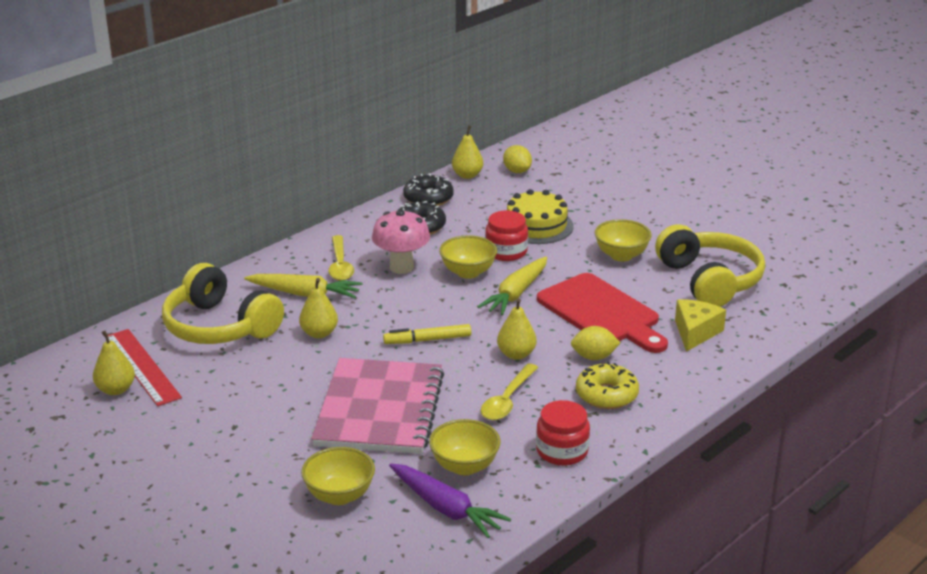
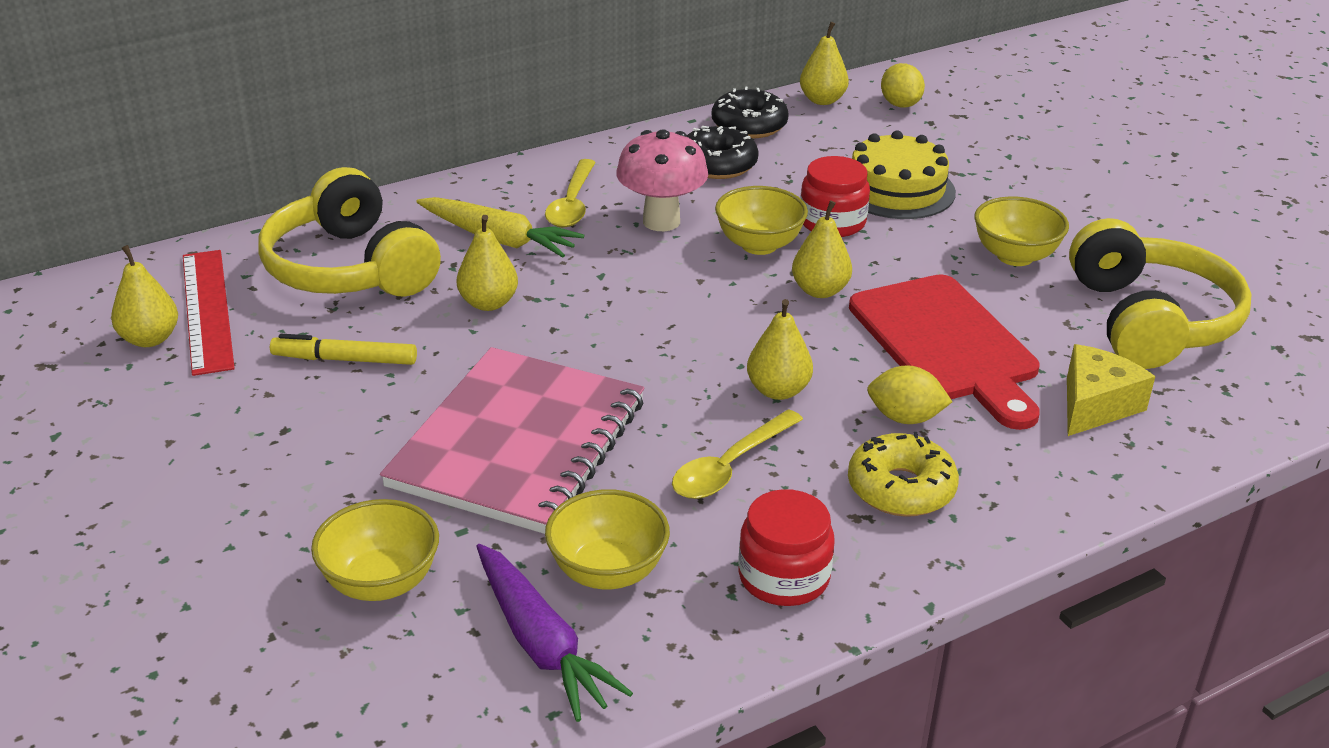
camera: 15 degrees right, 5 degrees up
(427, 340) = (647, 342): yellow marker -> yellow marker (345, 359)
(516, 294) = (820, 291): yellow carrot -> yellow pear

